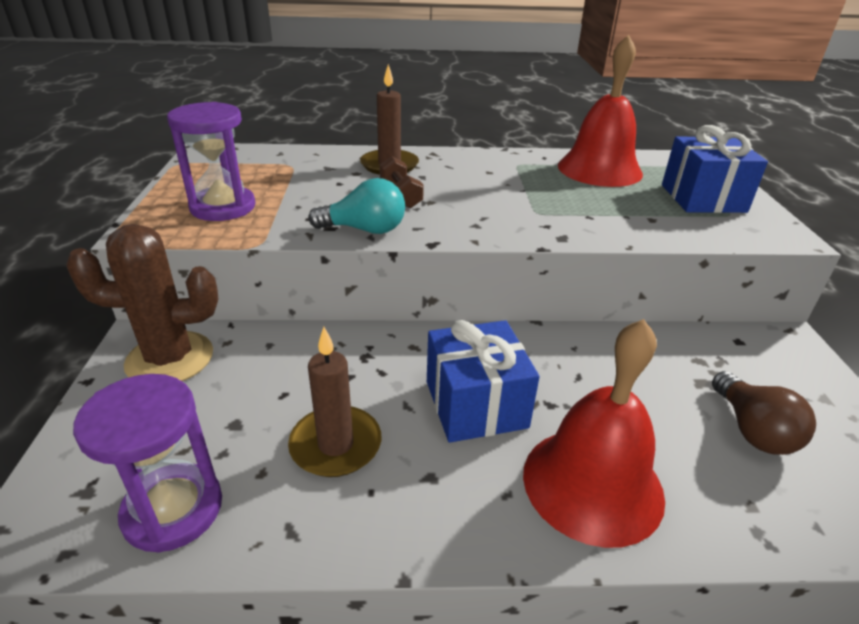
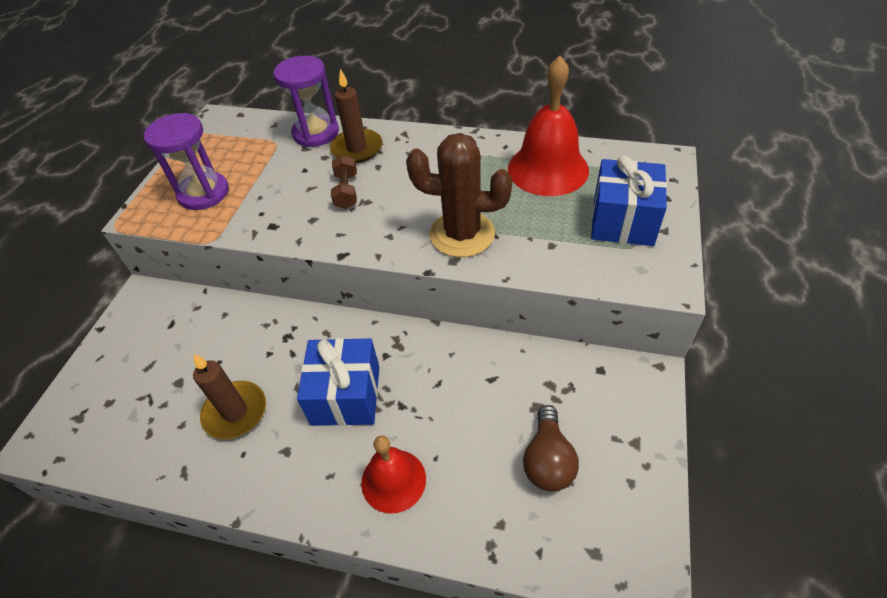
camera: 20 degrees right, 15 degrees up
(170, 359) = (155, 317): brown cactus -> brown cactus (462, 234)
(173, 509) = (122, 441): purple hourglass -> purple hourglass (316, 133)
(365, 230) = (297, 232): turquoise light bulb -> none
(592, 484) = (393, 480): red bell -> red bell, size x0.63

